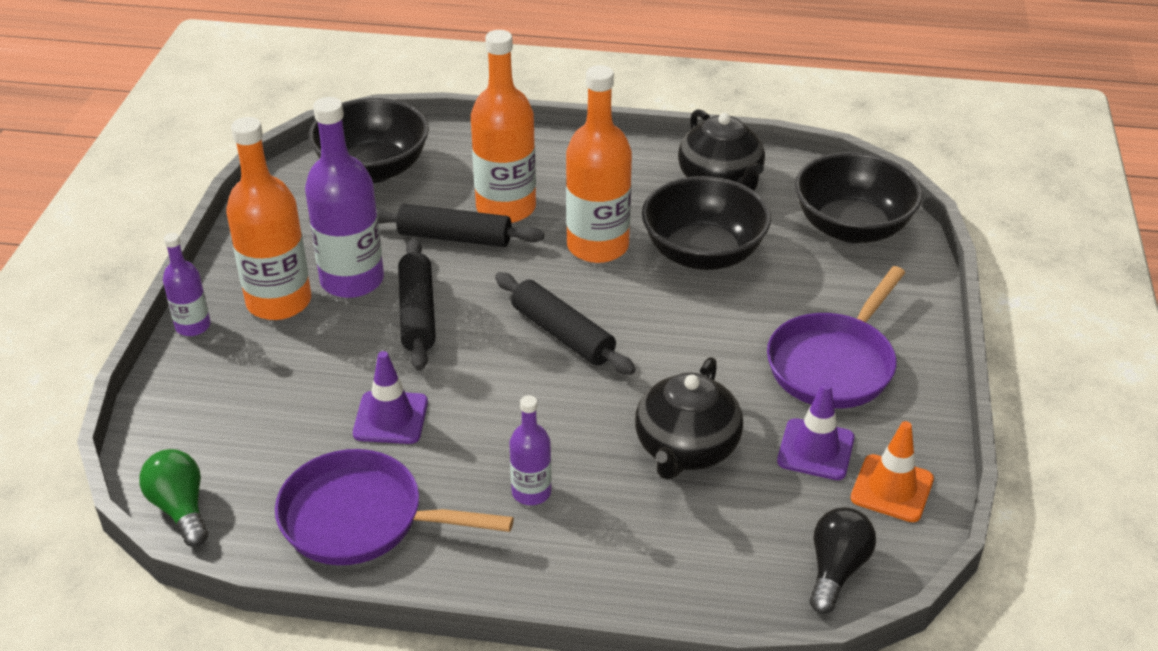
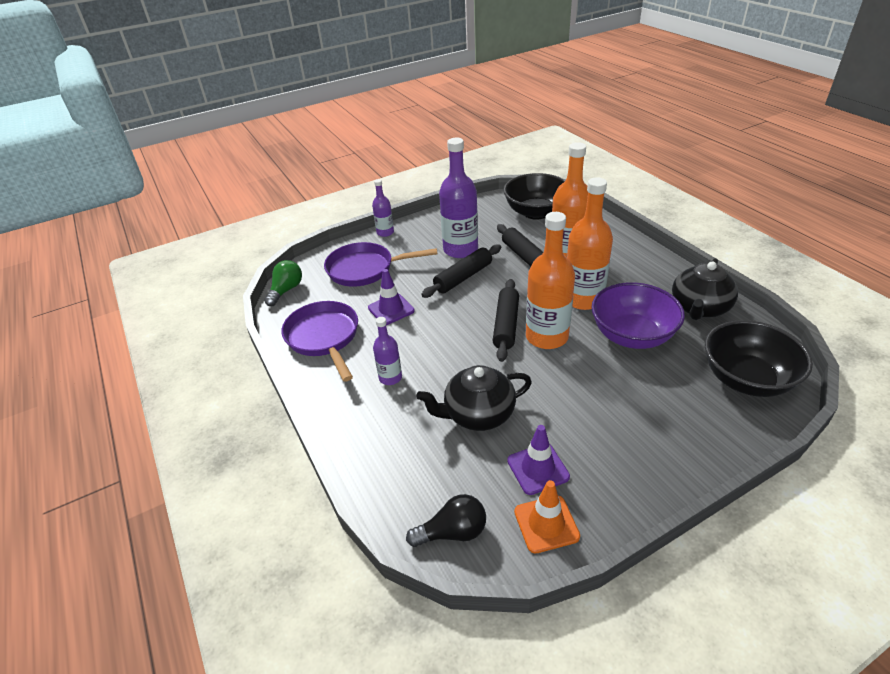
camera: 55 degrees right, 0 degrees up
(279, 302) = (424, 241): orange bottle -> orange bottle (546, 337)
(703, 253) = (632, 335): black bowl -> purple bowl
(833, 364) = (618, 437): purple pan -> purple pan (365, 269)

